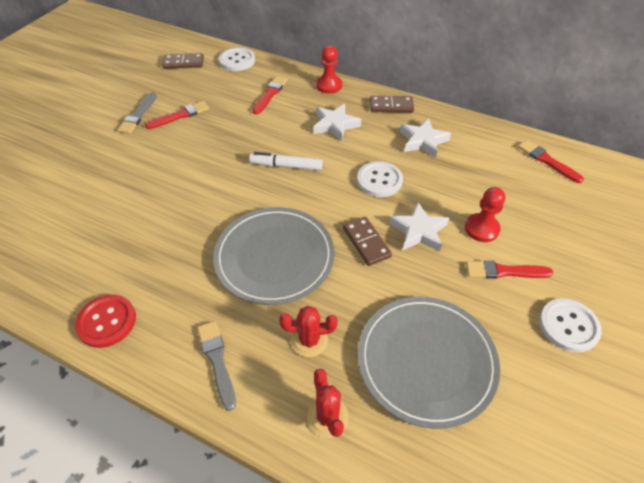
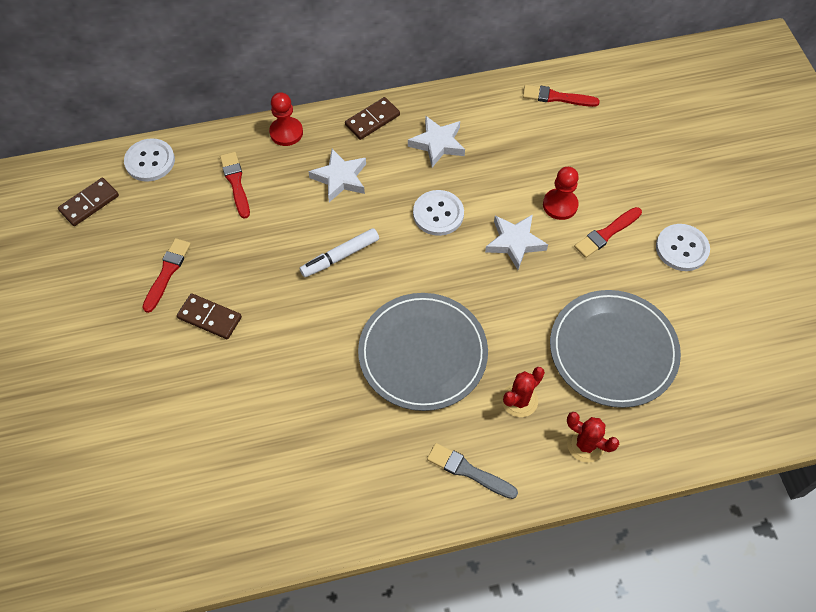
camera: 40 degrees left, 10 degrees up
(107, 321) = (345, 515): red button -> none
(138, 115) = (118, 303): grey brush -> none
(366, 242) = (483, 284): brown domino -> brown domino (209, 318)

